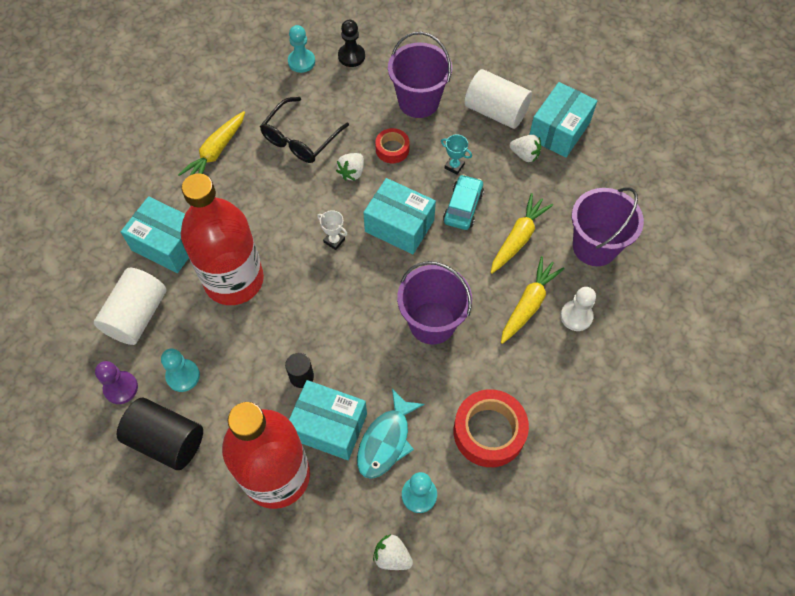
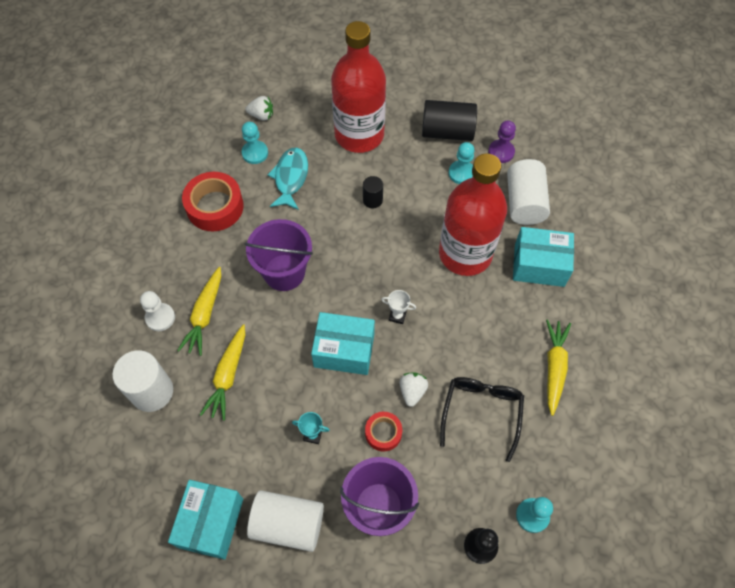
camera: 160 degrees right, 0 degrees up
(329, 426) = (336, 174): turquoise box -> none
(463, 207) = (290, 390): turquoise car -> none
(525, 155) = (242, 475): white strawberry -> none
(595, 246) = (152, 391): purple bucket -> white cylinder

